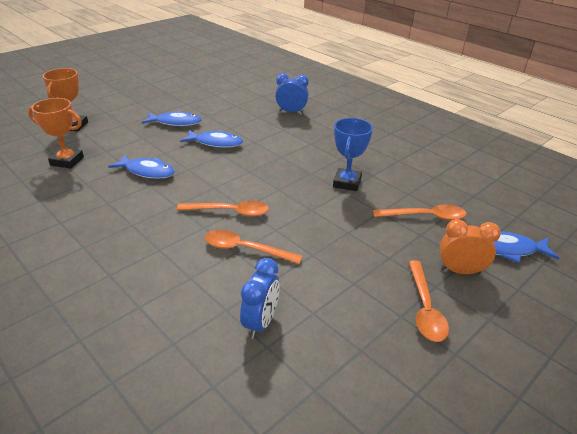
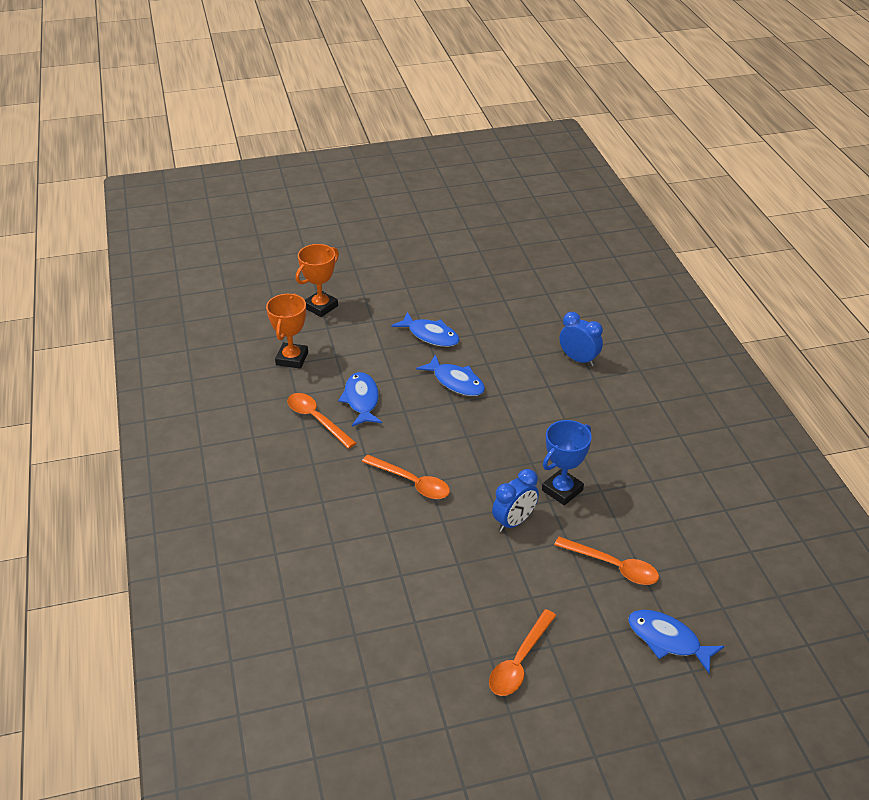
camera: 30 degrees right, 5 degrees up
(67, 161) = (292, 359): orange trophy -> orange trophy turned 60 degrees clockwise
(147, 171) = (361, 400): blue fish -> blue fish turned 150 degrees counterclockwise
(245, 249) = (398, 532): orange spoon -> orange spoon (316, 419)
(260, 323) = (363, 611): blue clock -> blue clock (514, 522)
(460, 271) = (590, 641): orange clock -> none

